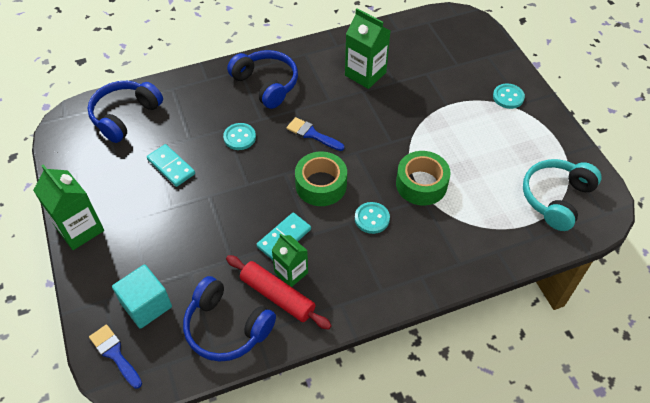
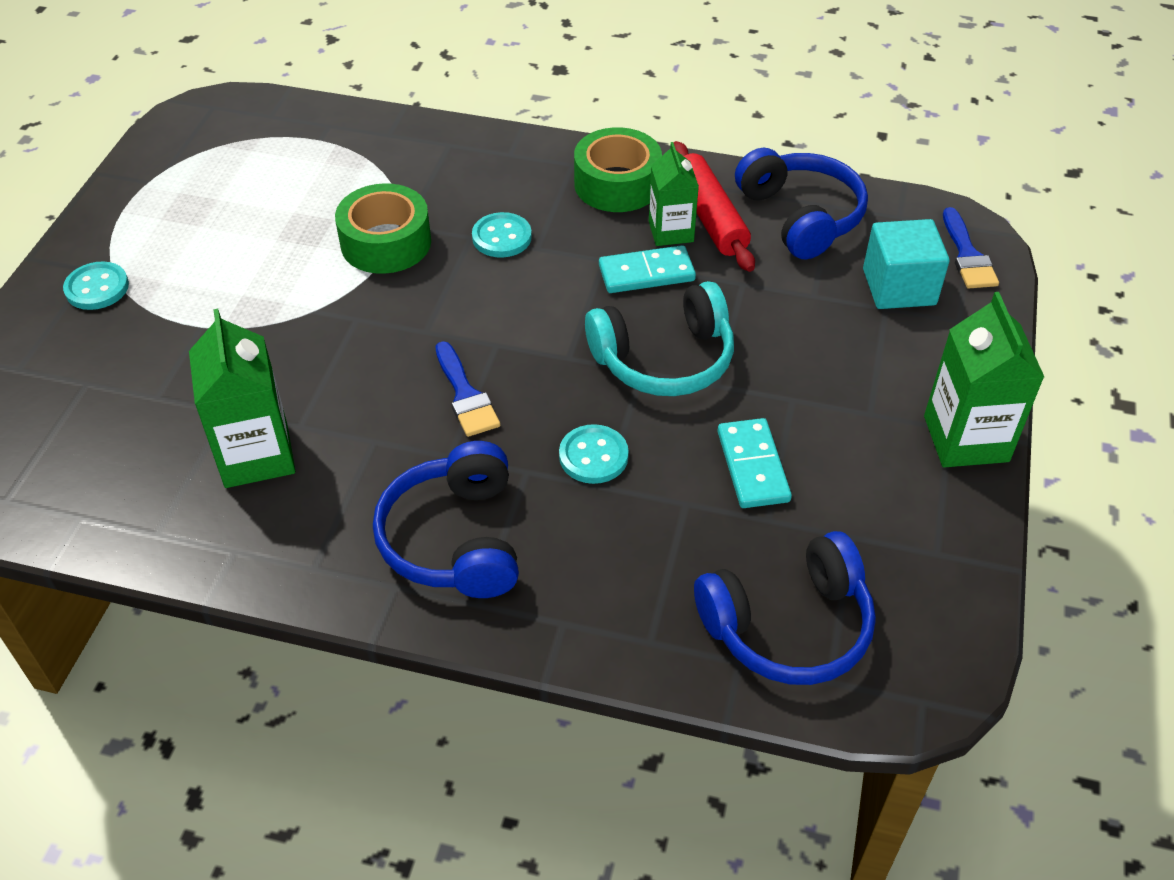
camera: 145 degrees left, 5 degrees down
(321, 185) = (529, 313): green tape -> green tape (617, 184)
(556, 198) = (241, 145): turquoise headphones -> turquoise headphones (664, 359)

